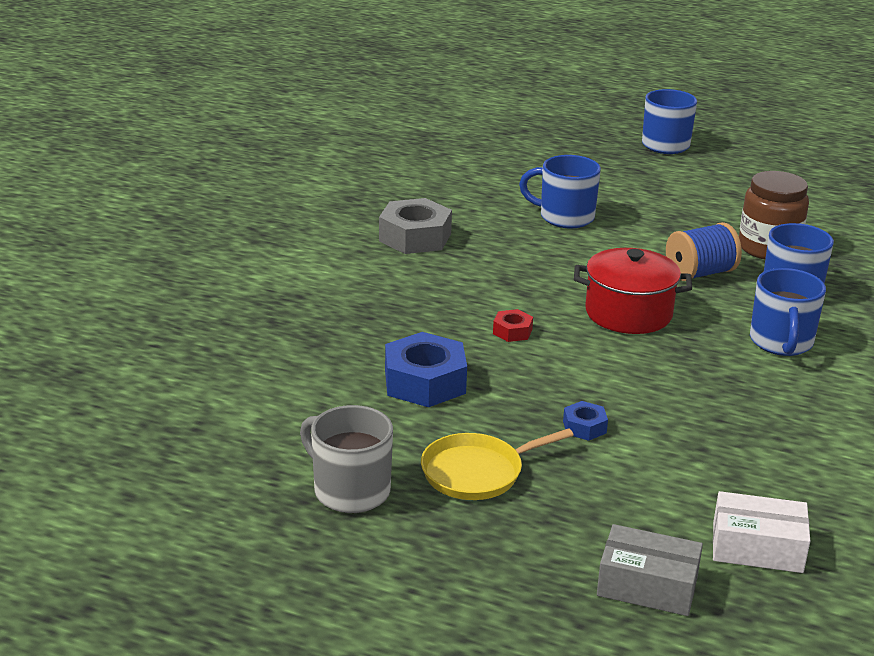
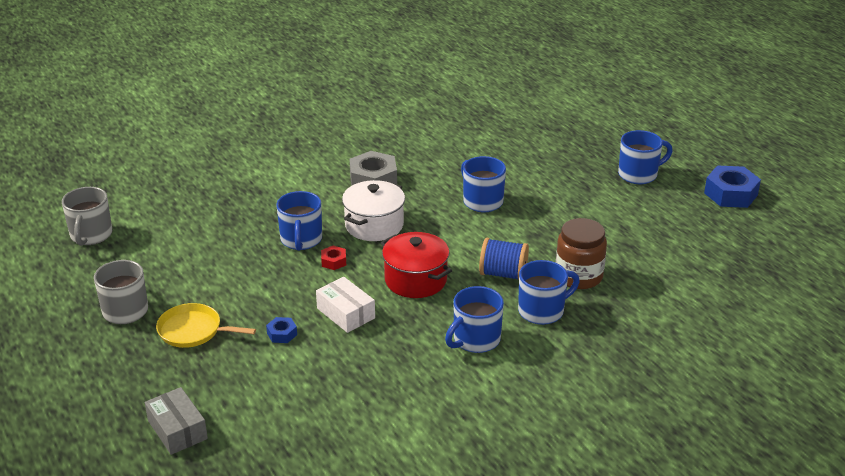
camera: 40 degrees right, 5 degrees up
(149, 429) = (91, 235): none -> grey mug
(425, 382) = (244, 270): blue nut -> blue nut (730, 194)
(438, 325) = (301, 240): none -> blue mug
(494, 280) = (374, 225): none -> white pot
(757, 547) = (259, 443): white box -> white box (346, 313)

